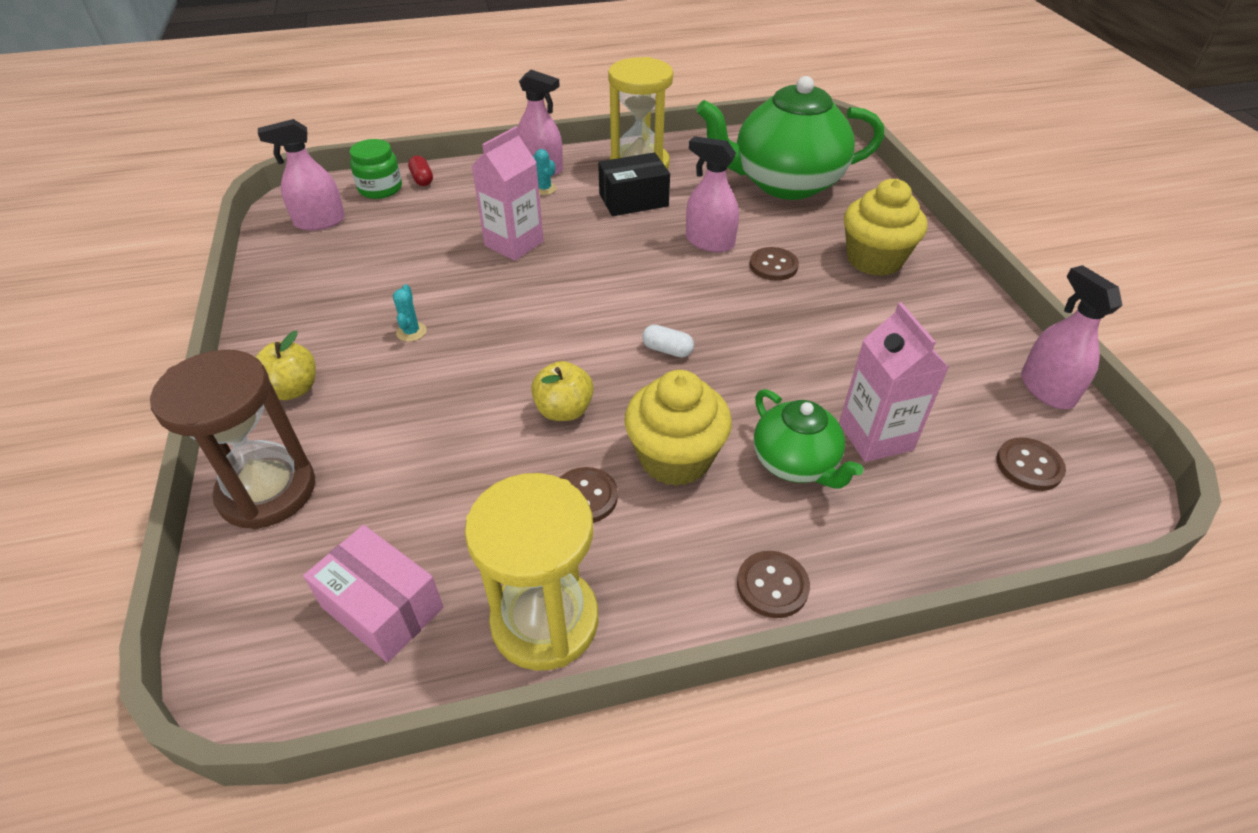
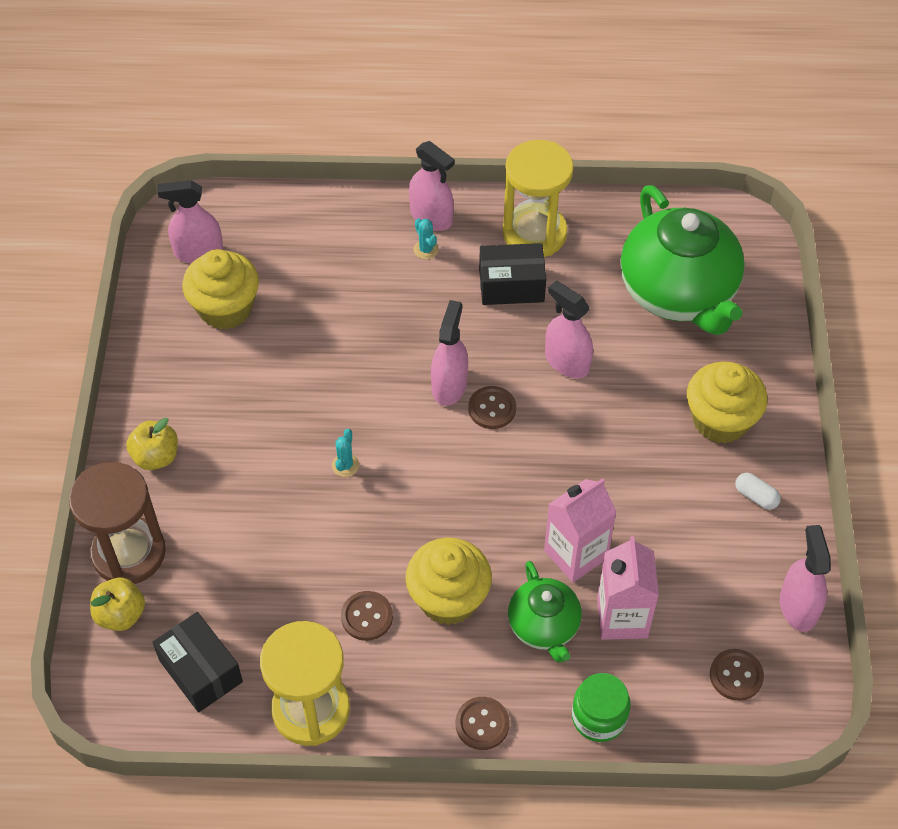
camera: 15 degrees right, 10 degrees up
(355, 257) = (225, 308): none -> yellow cupcake
(380, 189) = (262, 215): green jar -> green jar (599, 717)
(382, 607) = (201, 671): pink box -> black box
(411, 332) = (262, 415): turquoise cactus -> turquoise cactus (345, 465)
(422, 179) = (306, 209): red capsule -> none
(514, 244) = (377, 323): pink carton -> pink carton (575, 554)
(564, 410) = (372, 530): yellow apple -> yellow apple (121, 614)
(603, 277) = (449, 385): none -> pink spray bottle
(667, 350) = (480, 486): white capsule -> white capsule (756, 496)
(773, 266) = (617, 407): brown button -> brown button (492, 409)
(785, 183) = (678, 293): green teapot -> green teapot turned 120 degrees counterclockwise

